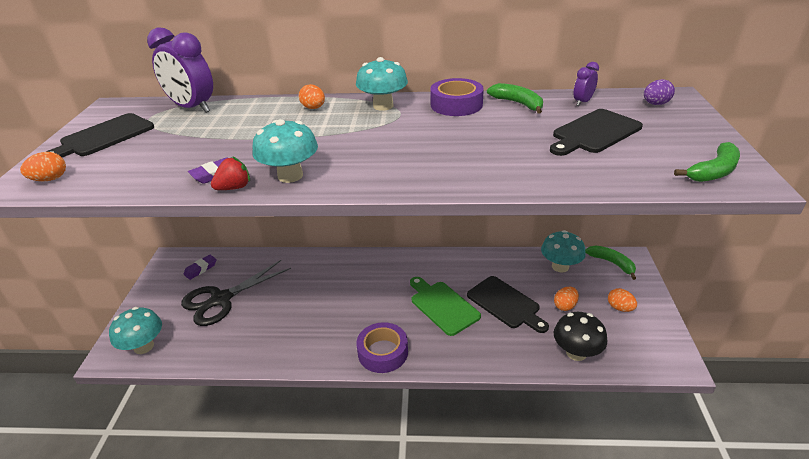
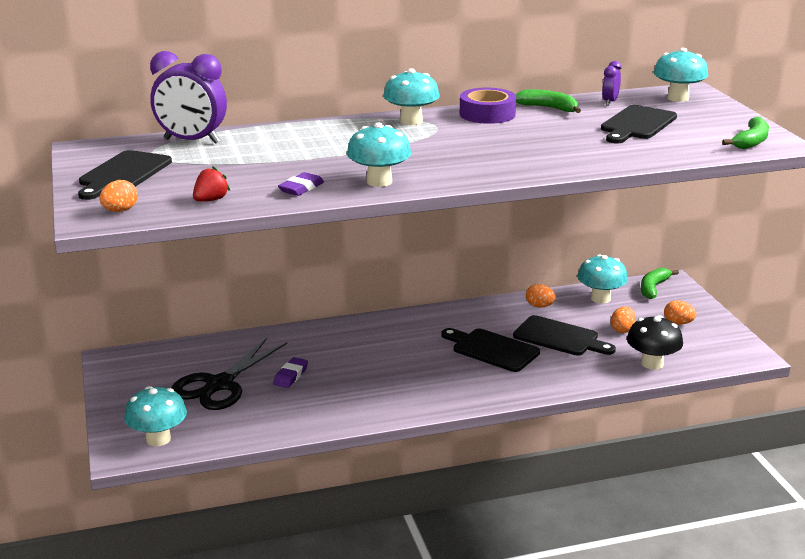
camera: 20 degrees left, 10 degrees down
(201, 269) = (165, 362): purple eraser -> purple eraser (291, 376)
(234, 188) = (333, 195): red strawberry -> red strawberry (211, 200)
(313, 108) = (336, 129): orange egg -> orange egg (539, 306)
(383, 352) = (451, 396): purple tape -> none
(442, 306) = (492, 349): green cutting board -> black cutting board
(612, 263) = (653, 288): green banana -> green banana turned 90 degrees counterclockwise
(655, 104) = (678, 98): purple egg -> turquoise mushroom

